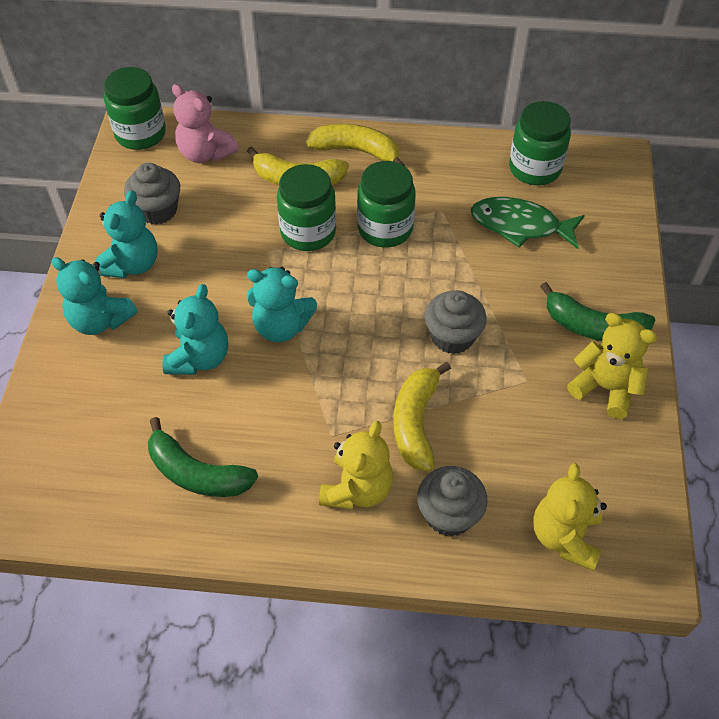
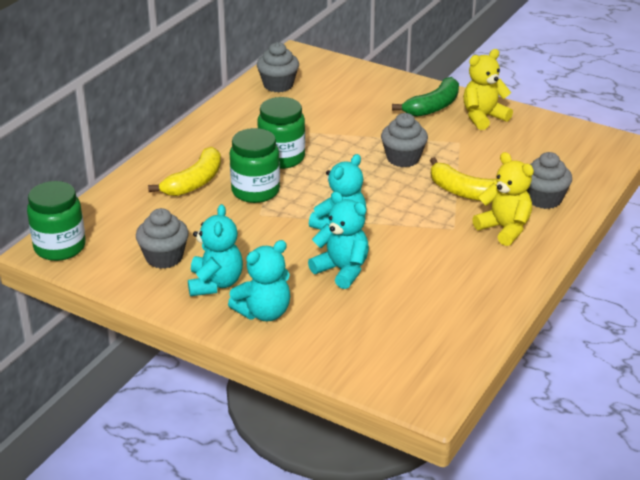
camera: 65 degrees left, 20 degrees down
(132, 264) = (215, 283): turquoise teddy bear -> turquoise teddy bear turned 45 degrees clockwise
(197, 473) = (450, 295): green banana -> none
(205, 153) = (120, 219): pink teddy bear -> none
(356, 151) = (189, 148): yellow banana -> none
(520, 226) = (326, 106): green fish -> none
(534, 168) = (278, 85): green jar -> grey cupcake
(564, 536) = (582, 163): yellow teddy bear -> none

